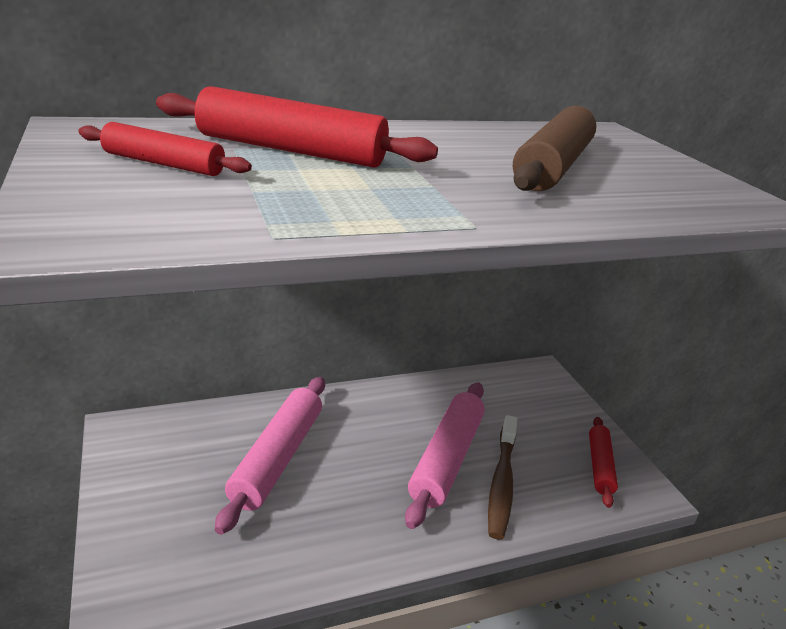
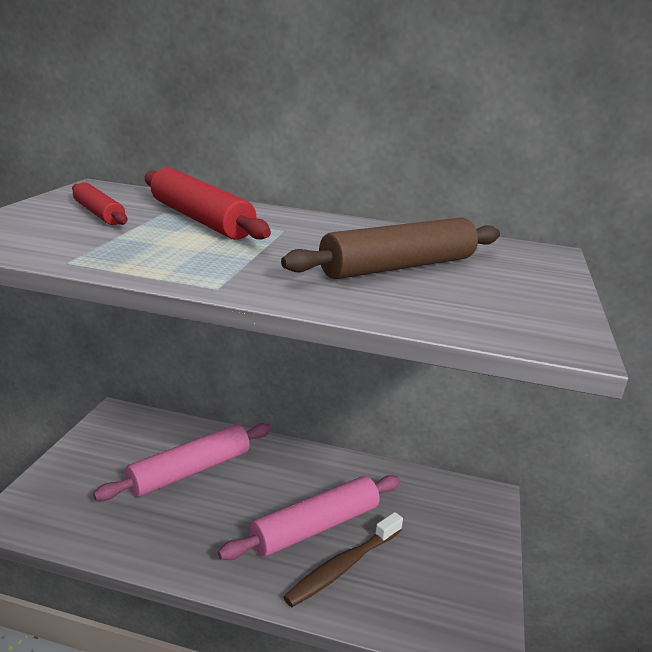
camera: 35 degrees right, 5 degrees down
(600, 466) = (457, 598): red rolling pin -> none

